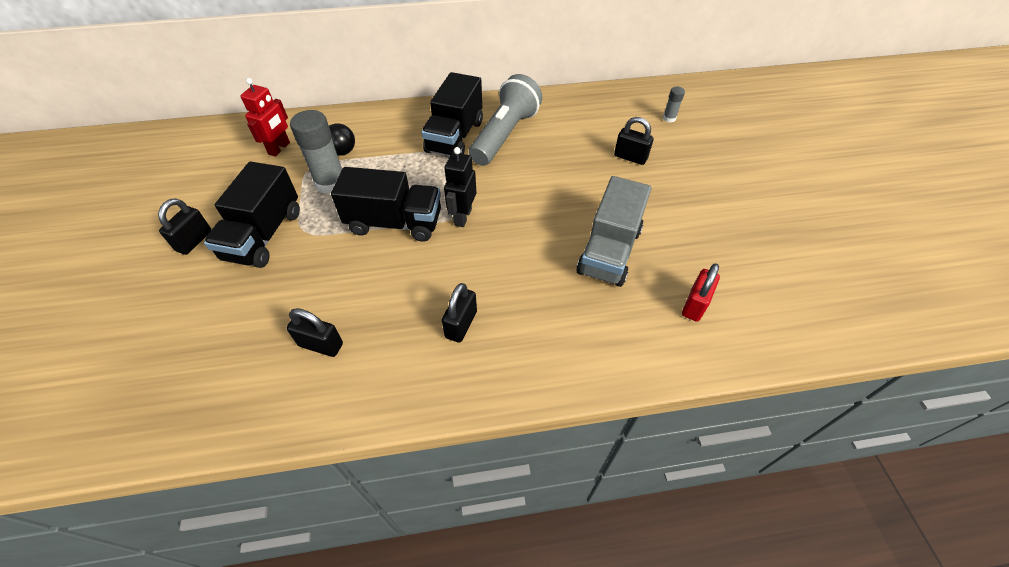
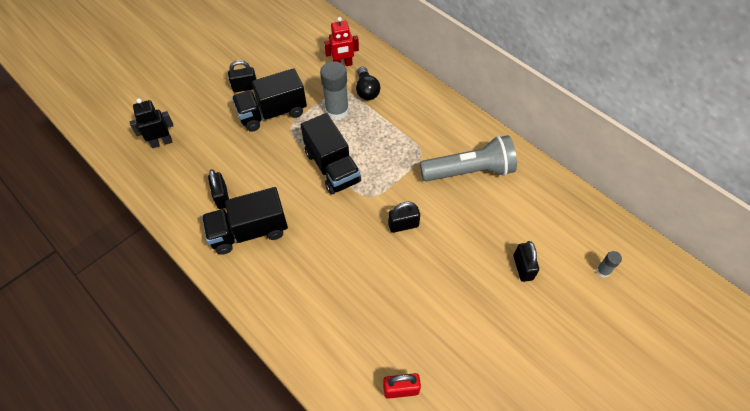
camera: 55 degrees right, 5 degrees up
(455, 136) = (439, 143): black truck -> black truck (249, 232)
(461, 324) = (282, 255): black padlock -> black padlock (403, 225)
(462, 217) = (367, 199): black robot -> black robot (161, 142)
(609, 251) = (408, 306): grey truck -> none

